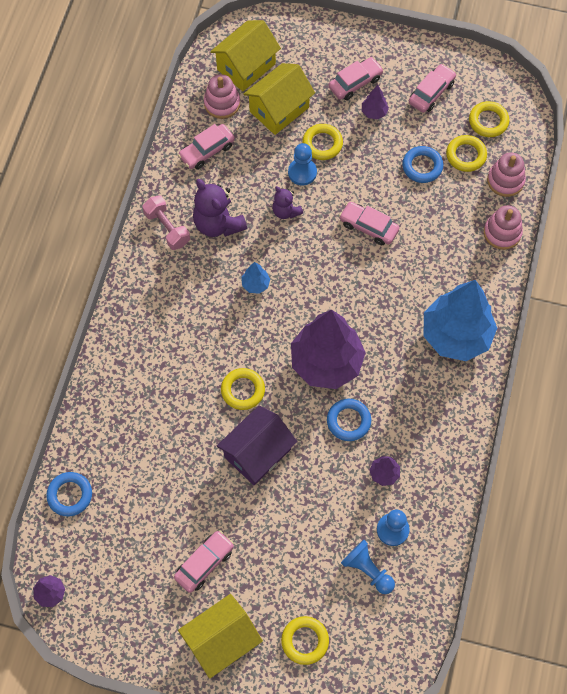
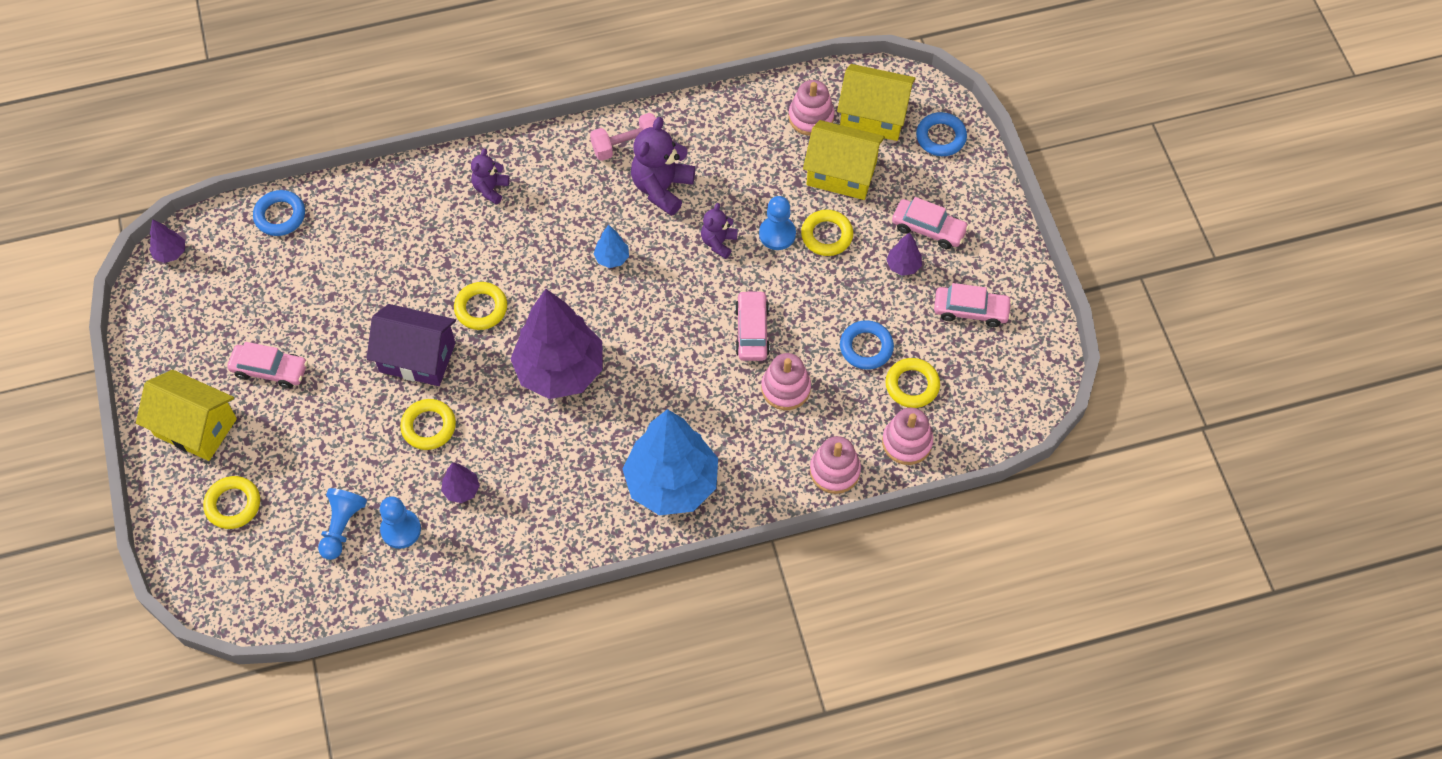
camera: 60 degrees right, 5 degrees down
(144, 335) = (490, 188): none -> purple teddy bear
(167, 228) = (626, 145): pink dumbbell -> pink dumbbell turned 45 degrees clockwise
(207, 151) = (743, 133): pink car -> none
(348, 421) = (503, 426): blue ring -> blue ring (940, 137)
(424, 229) = (785, 388): none -> pink stacking toy
(488, 121) = (974, 387): yellow ring -> yellow ring (429, 426)

